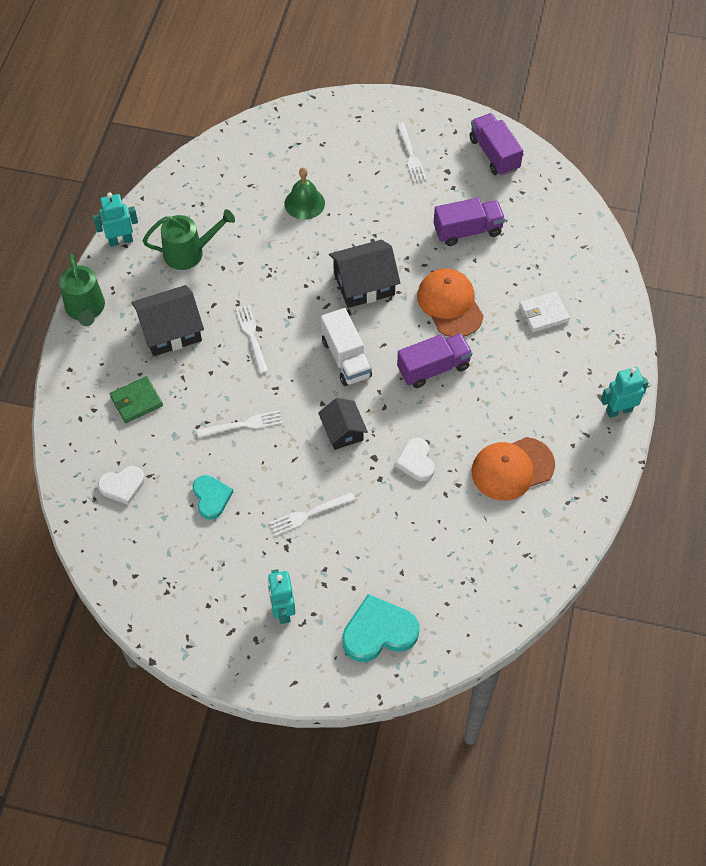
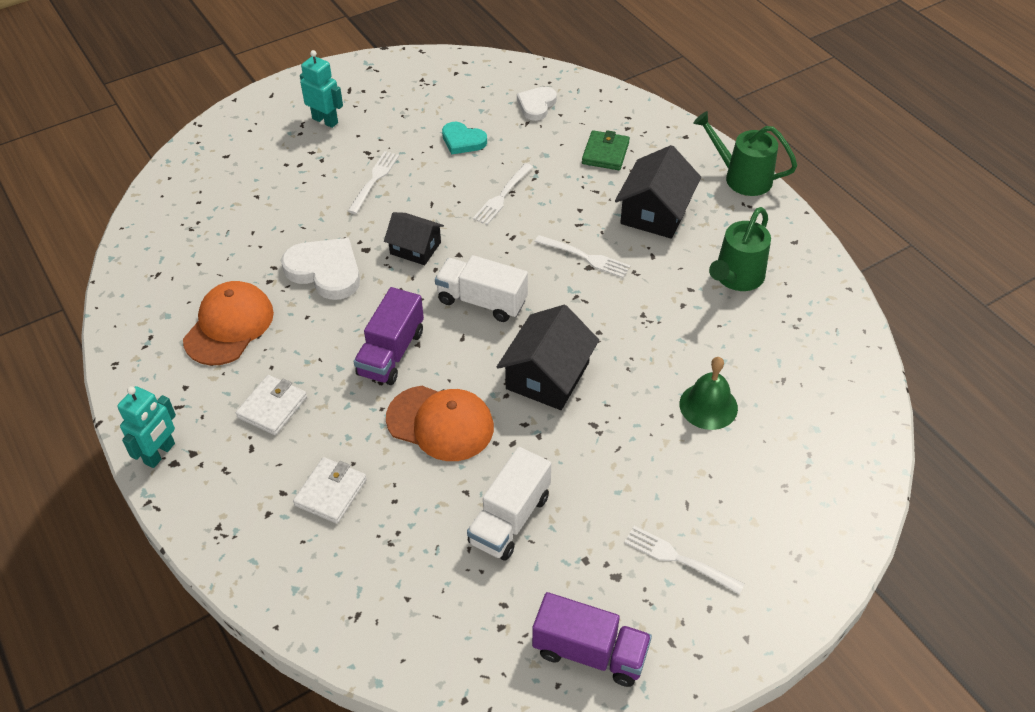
camera: 135 degrees right, 10 degrees down
(120, 240) = (804, 242): turquoise robot -> none
(378, 632) = (237, 154): turquoise heart -> none
(416, 461) = (325, 271): white heart -> white heart, size x1.59
(467, 231) = (510, 519): purple truck -> white truck
(532, 389) = (272, 407): none -> white wallet

